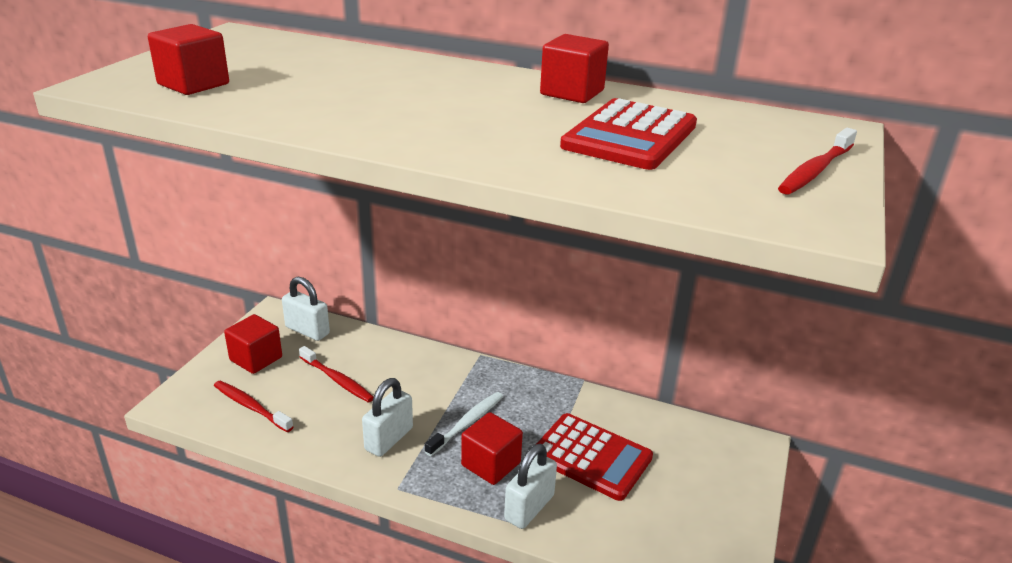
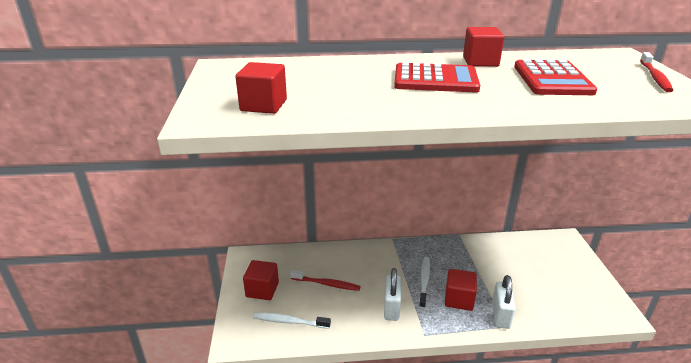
camera: 25 degrees left, 0 degrees up
(251, 407) = (290, 321): red toothbrush -> white toothbrush
(307, 330) = (277, 260): white padlock -> none
(591, 457) = (502, 274): red calculator -> red calculator (435, 80)

